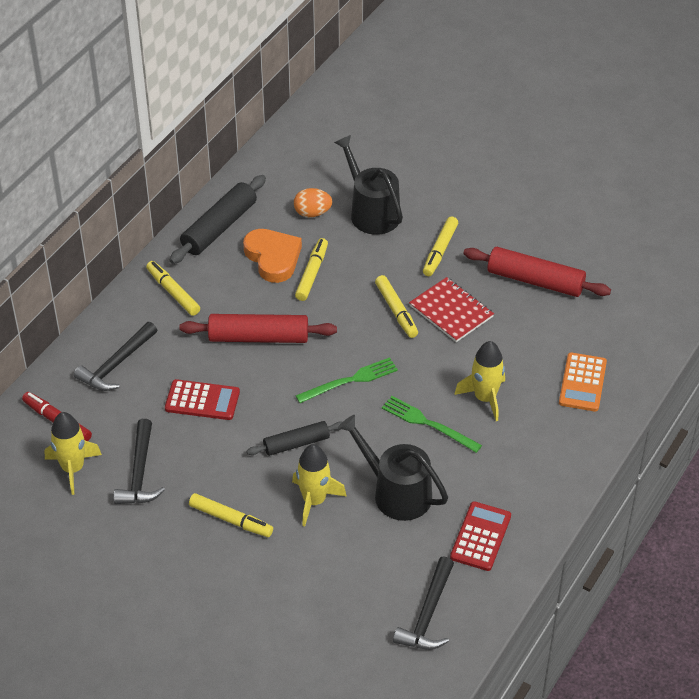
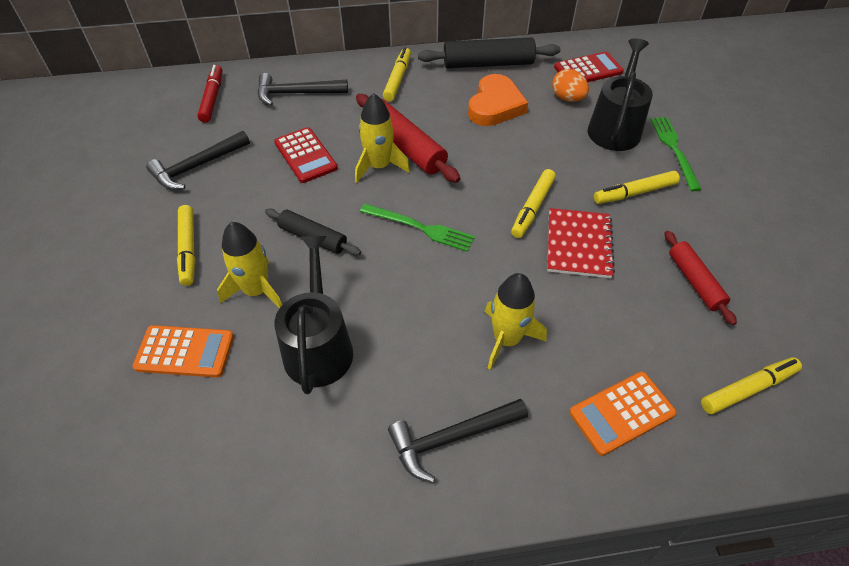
camera: 50 degrees right, 5 degrees up
(73, 468) = (172, 131): yellow rocket -> yellow rocket (379, 166)
(312, 273) = (507, 135): yellow marker -> yellow marker (747, 389)
(329, 565) = (185, 352): none -> orange calculator
(428, 423) = (428, 315): green fork -> green fork (674, 150)
(428, 614) = (173, 482): black hammer -> black hammer (451, 438)
(480, 537) = (320, 460): red calculator -> red calculator (588, 70)
(535, 281) = (694, 281): red rolling pin -> red rolling pin, size x0.63

